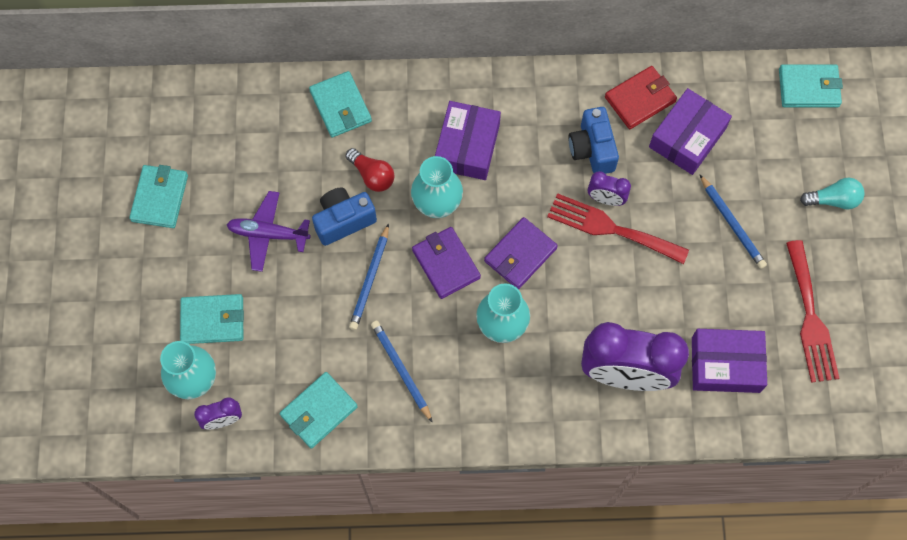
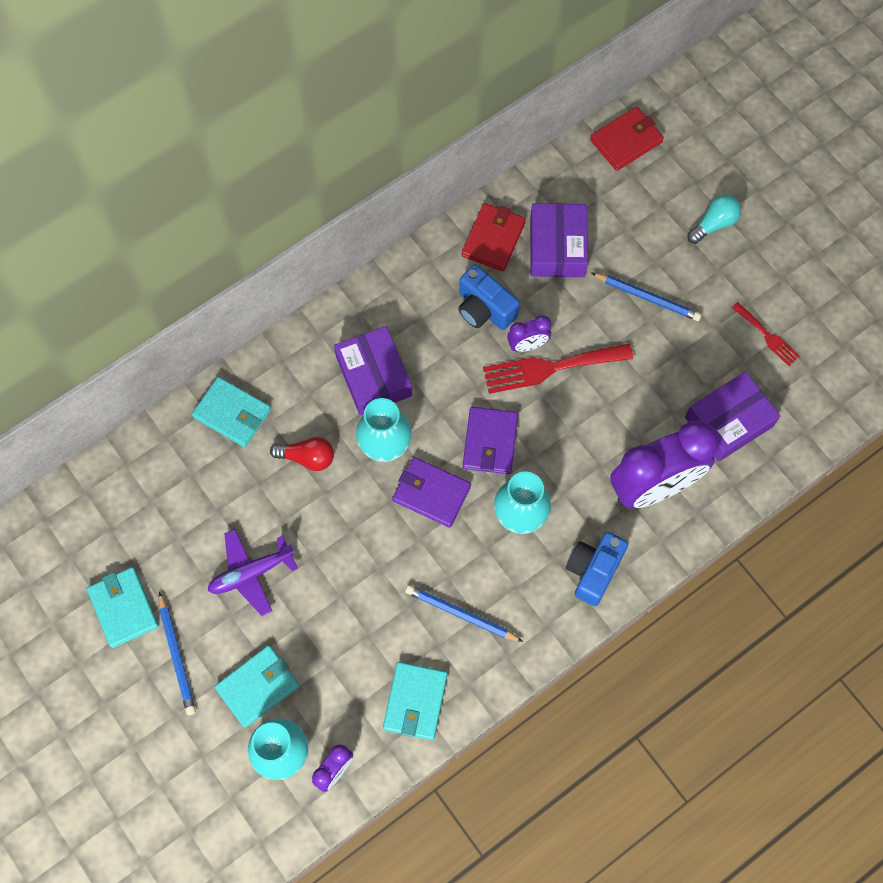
camera: 35 degrees left, 0 degrees up
(343, 221) = (311, 515): blue camera -> blue camera (593, 571)
(370, 279) = (374, 552): blue pencil -> blue pencil (177, 655)
(808, 88) = (626, 141): turquoise wallet -> red wallet
(810, 318) = (767, 336): red fork -> red fork, size x0.56

